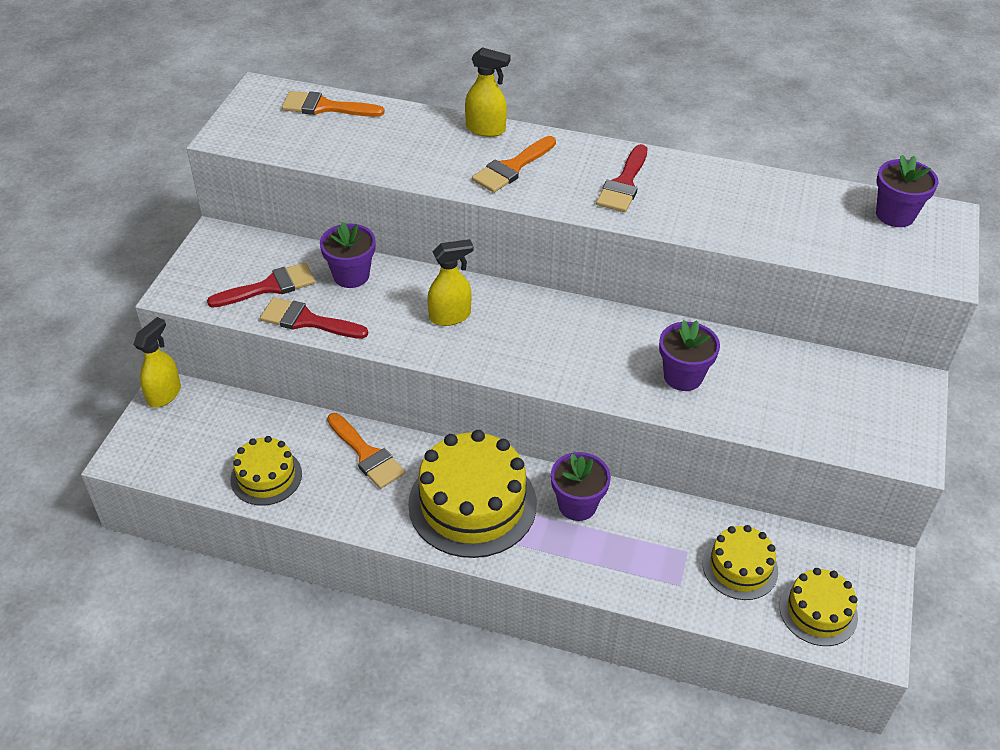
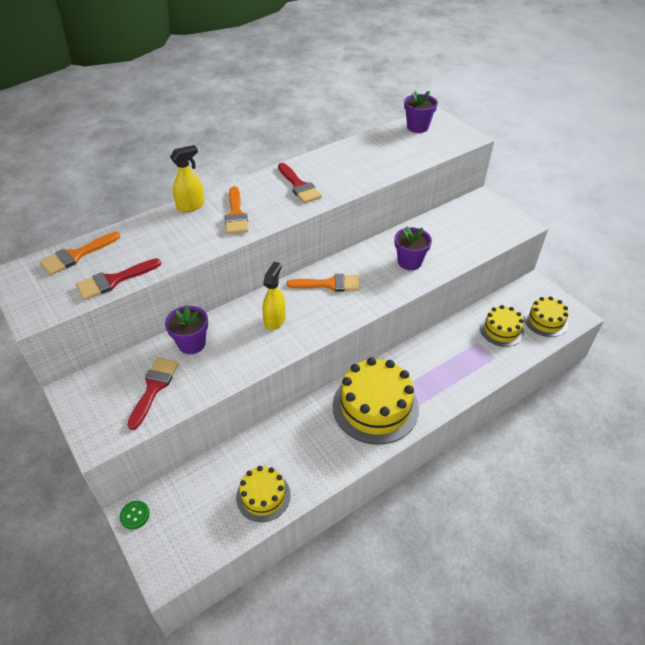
camera: 50 degrees left, 0 degrees up
(164, 394) = (135, 515): yellow spray bottle -> green button
(307, 321) = (205, 386): red brush -> red brush (114, 280)
(367, 454) = (295, 433): orange brush -> orange brush (329, 284)
(577, 505) = (414, 364): purple flower pot -> none

